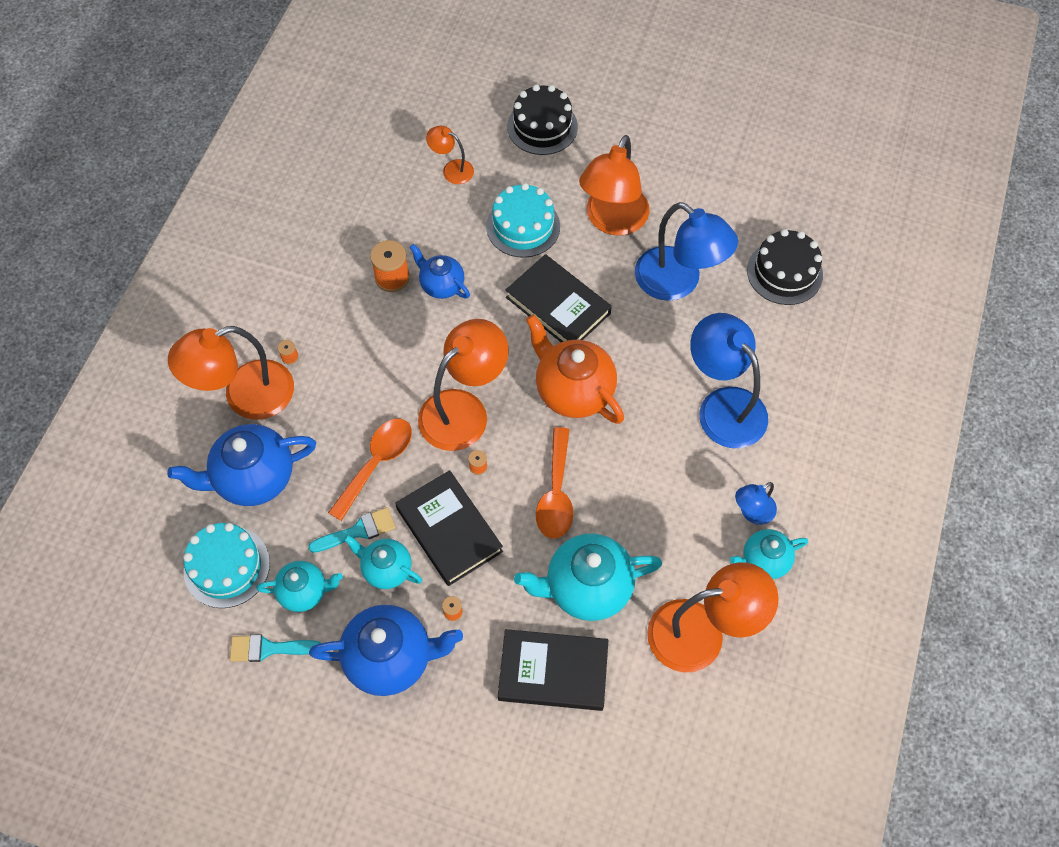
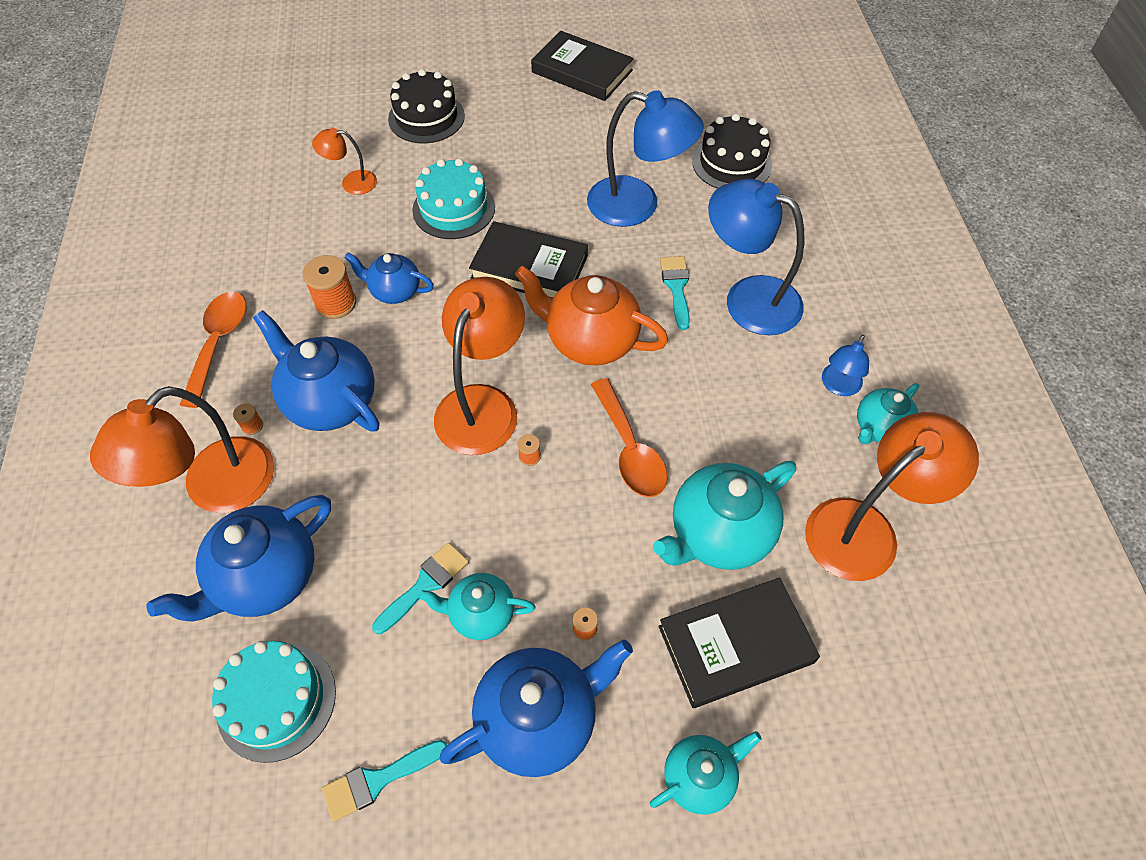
camera: 25 degrees left, 5 degrees down
(304, 592) = (392, 686): turquoise teapot -> turquoise teapot (699, 777)
(353, 361) = (330, 402): none -> blue teapot
(376, 463) = (411, 500): orange spoon -> orange spoon (218, 343)
(449, 530) = (533, 538): black book -> black book (582, 71)
(612, 221) = (542, 174): orange lamp -> none
(669, 372) = (676, 287): none -> turquoise brush

